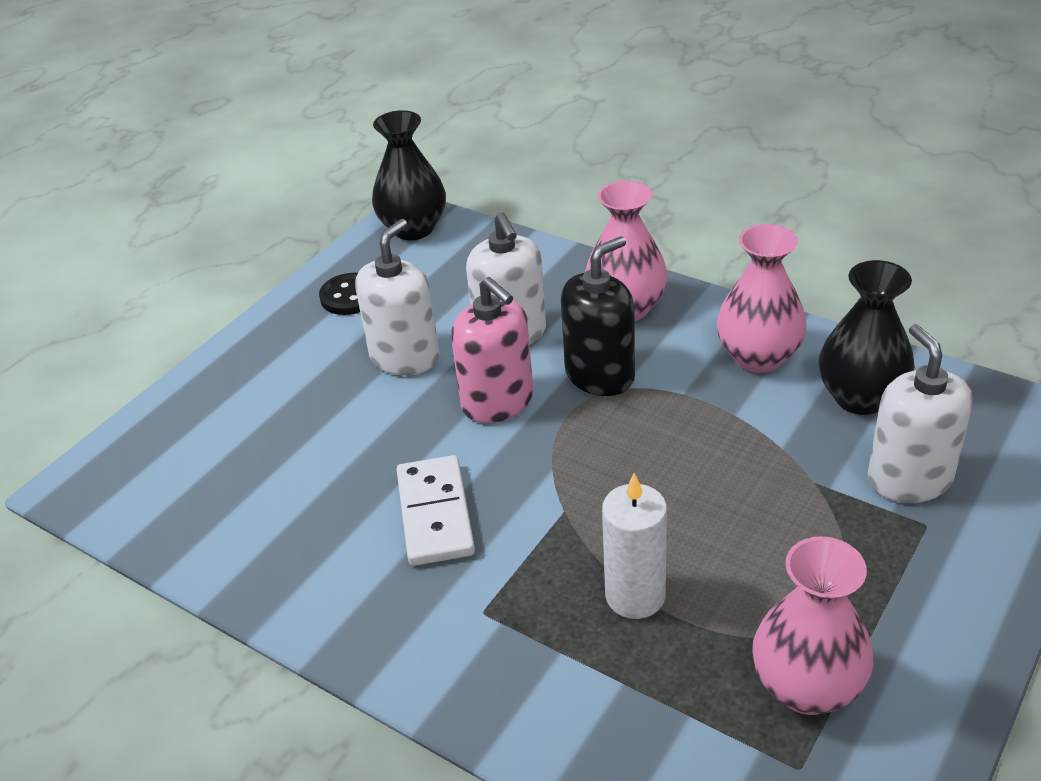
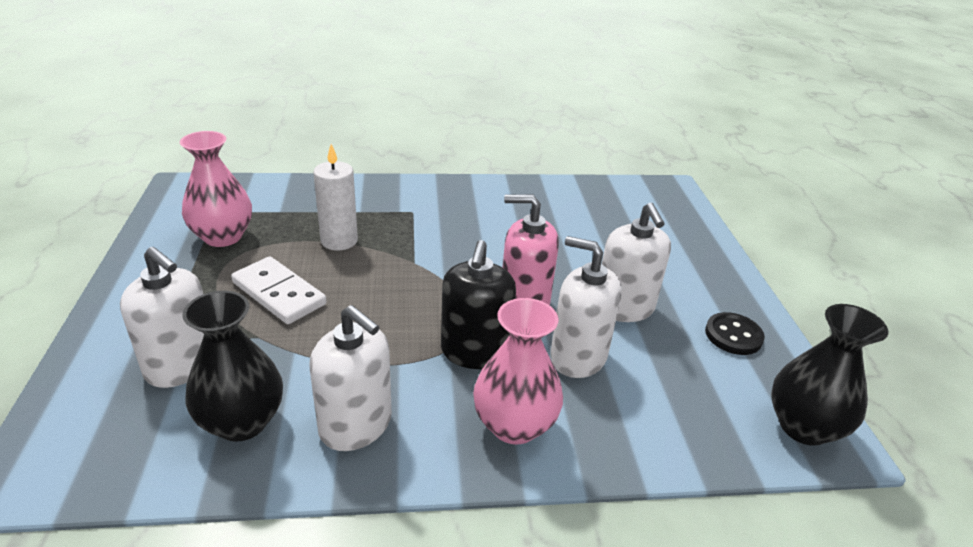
camera: 135 degrees right, 5 degrees down
(435, 514) = (484, 236): white domino -> white domino (279, 293)
(758, 357) = (356, 425): pink vase -> white soap dispenser

